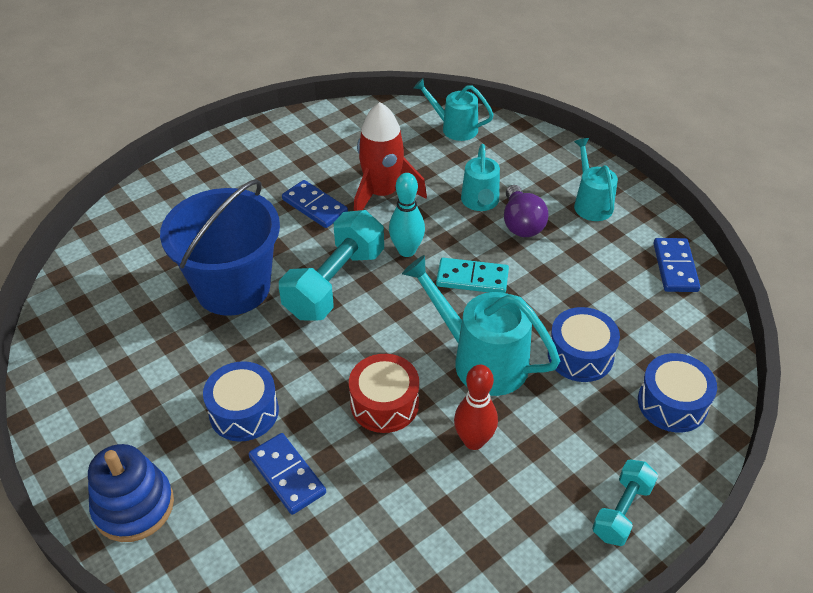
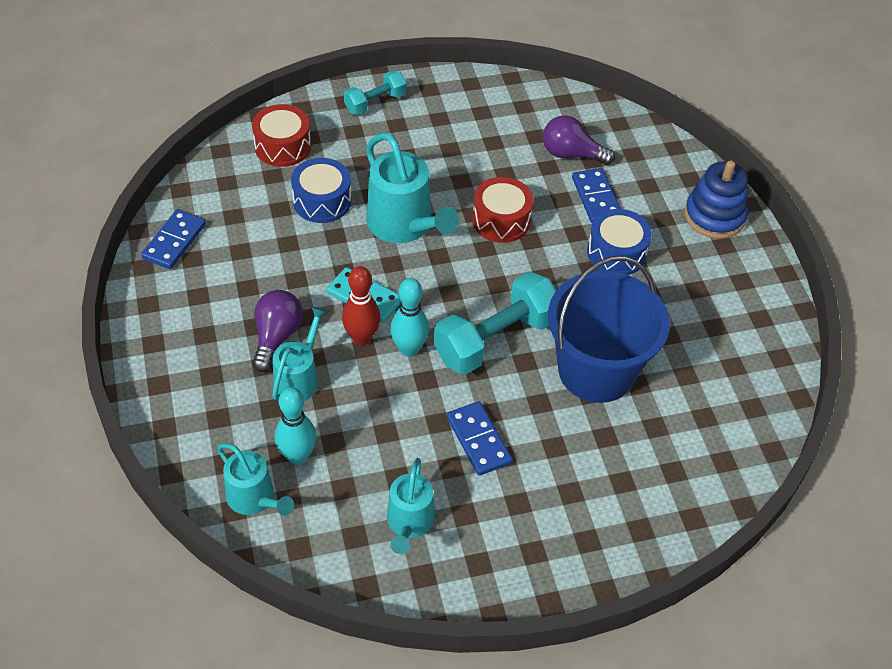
camera: 160 degrees left, 5 degrees up
(339, 531) = (571, 154): none -> purple light bulb
(382, 194) = (396, 429): red rocket -> none
(444, 157) = (297, 455): none -> turquoise bowling pin
(473, 441) = (447, 173): red bowling pin -> red bowling pin (361, 337)
(591, 203) = (188, 334): turquoise watering can -> turquoise watering can (409, 523)
(672, 403) = (282, 146): blue drum -> red drum

